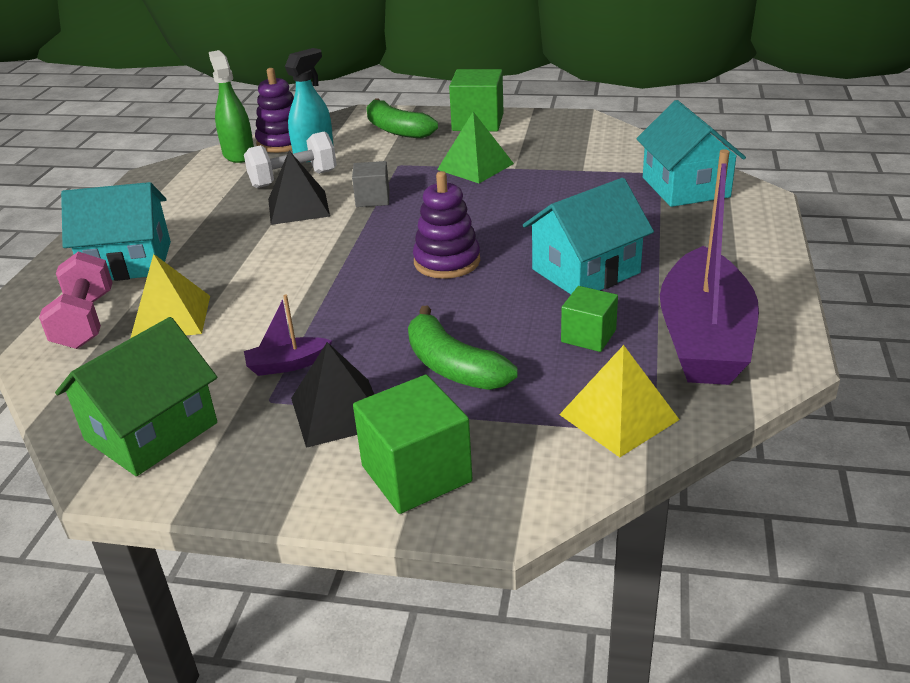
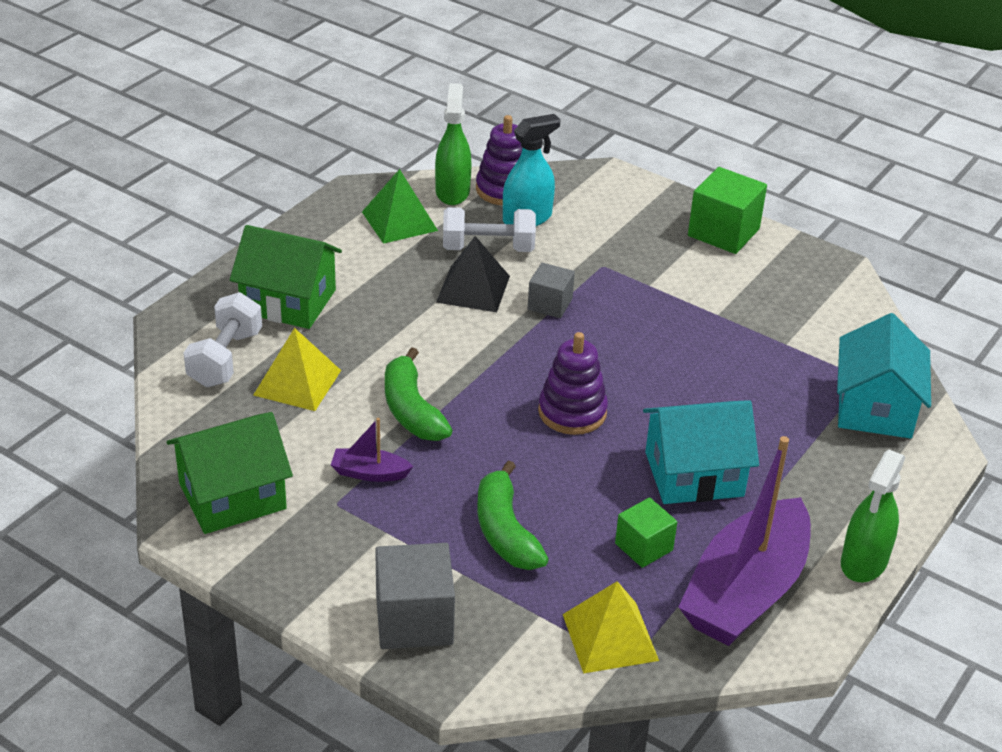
camera: 20 degrees right, 5 degrees up
(85, 321) = (225, 359): pink dumbbell -> white dumbbell
(128, 262) = (288, 301): turquoise house -> green house
(338, 412) = (385, 537): black pyramid -> none
(397, 130) = (631, 213): green banana -> green banana (411, 410)
(416, 473) = (414, 620): green cube -> grey cube
(475, 166) = (679, 297): green pyramid -> green pyramid (399, 221)
(777, 285) = (864, 562): none -> green spray bottle

